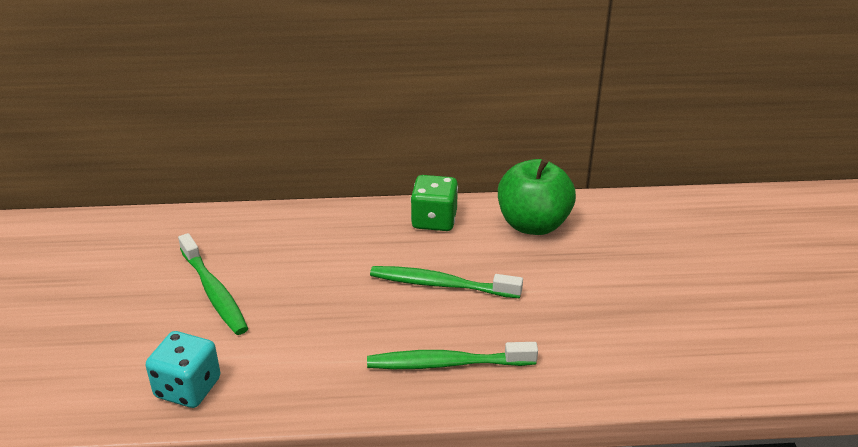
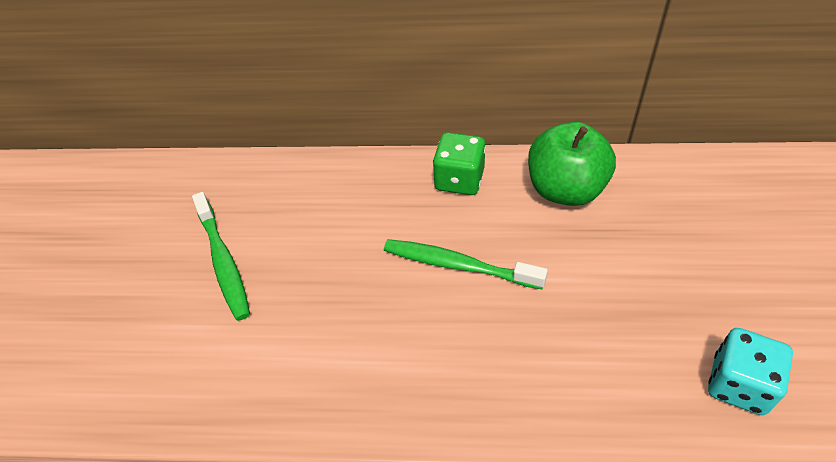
camera: 10 degrees right, 15 degrees up
(188, 388) = (181, 386): turquoise dice -> turquoise dice (738, 384)
(447, 364) = (455, 374): green toothbrush -> none

